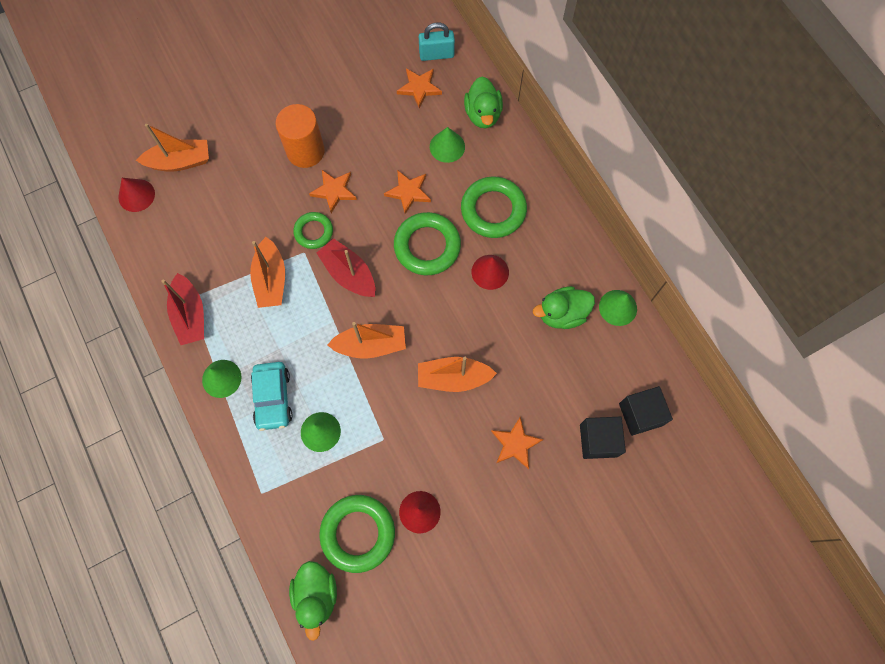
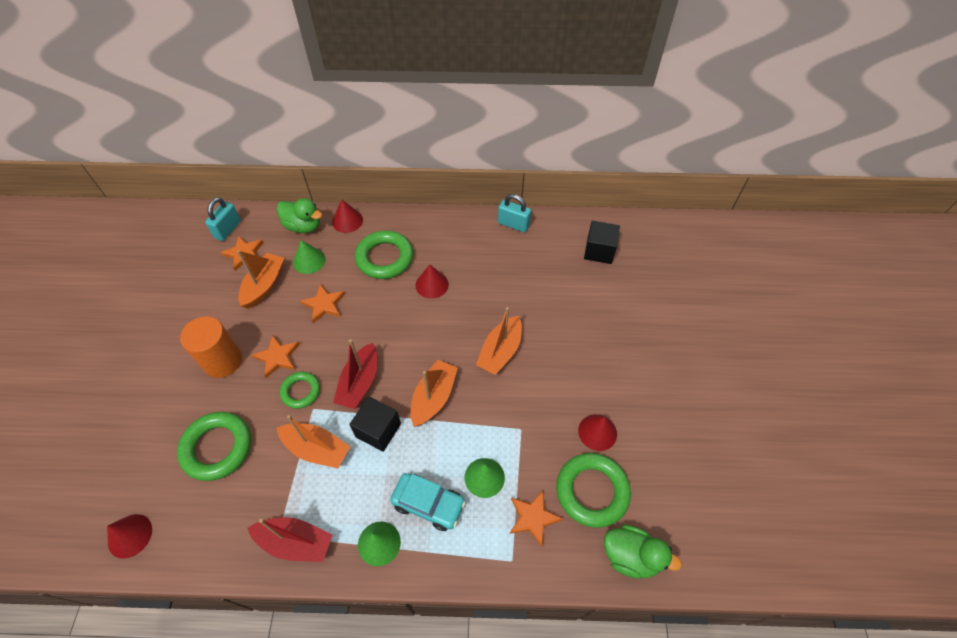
camera: 60 degrees left, 15 degrees down
(180, 162) = (134, 474): orange boat -> orange boat (264, 285)
(349, 274) = (359, 383): red boat -> red boat turned 60 degrees counterclockwise
(427, 246) = (379, 315): green ring -> green ring (217, 448)
(515, 148) = (347, 221): none -> red cone
(515, 444) = (578, 336): orange star -> orange star (533, 518)
(562, 314) = (496, 258): green duck -> none
(598, 440) = (604, 284): black cube -> black cube (378, 430)
(618, 307) = (513, 224): green cone -> turquoise padlock

